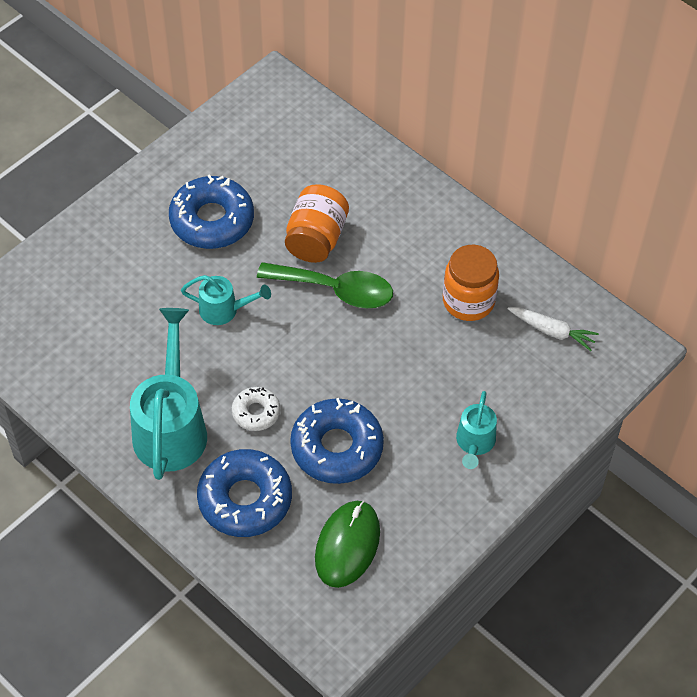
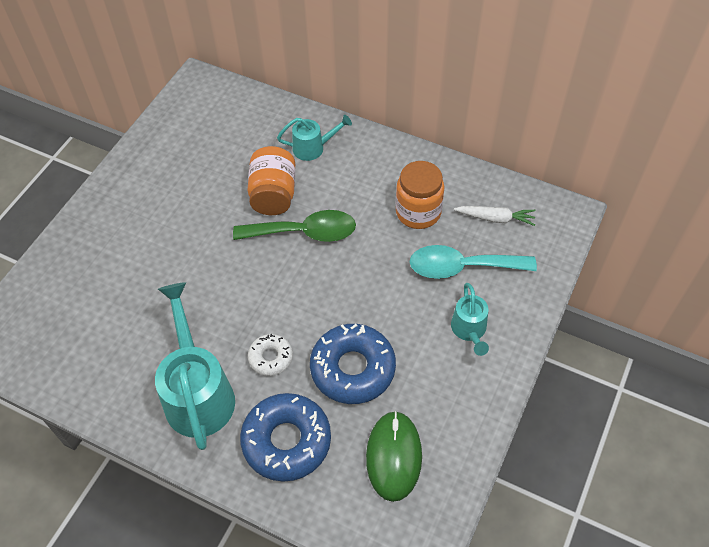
camera: 15 degrees left, 0 degrees up
(212, 220) = (179, 202): blue donut -> none
(224, 310) = (214, 275): turquoise watering can -> turquoise watering can (313, 148)
(493, 374) = (462, 267): none -> turquoise spoon

